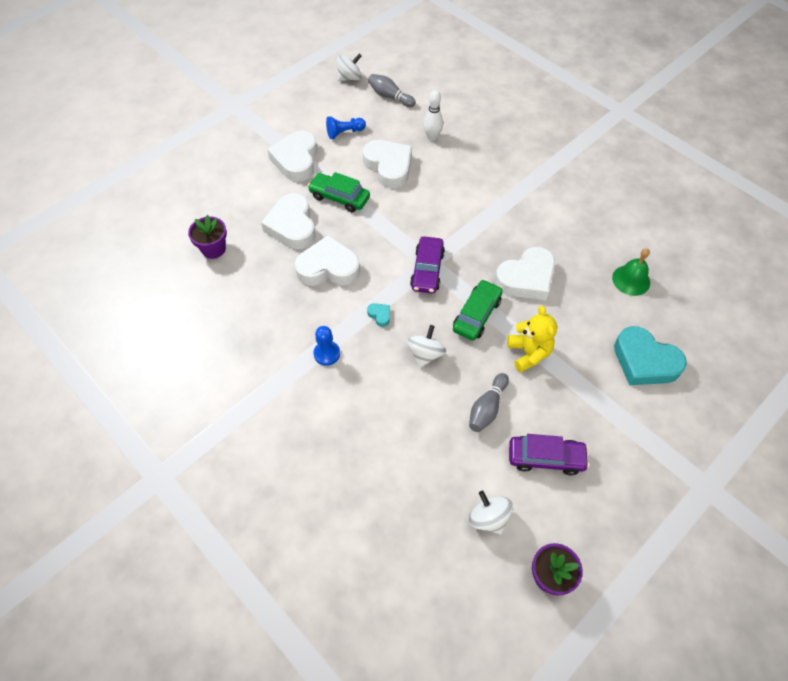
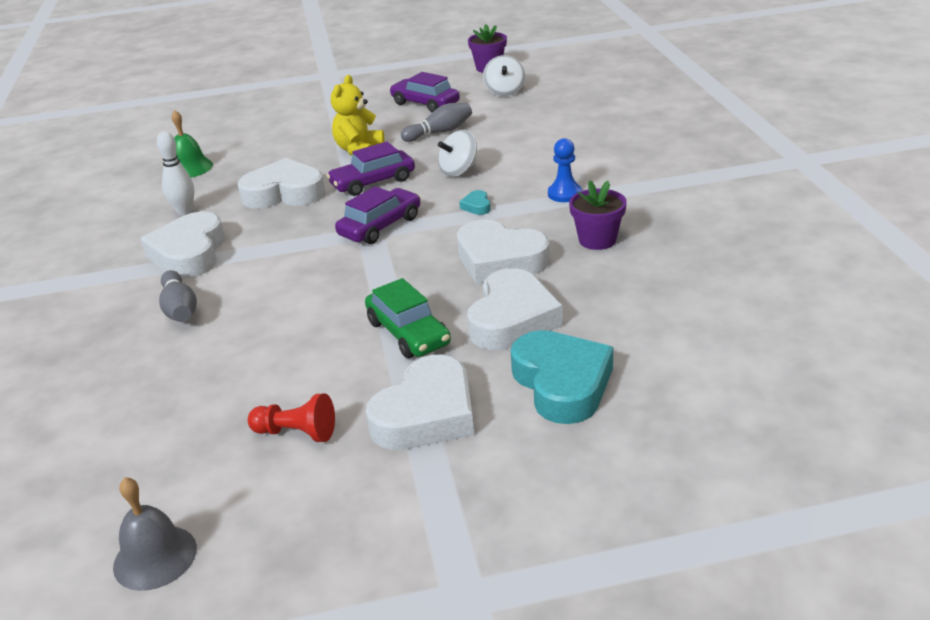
camera: 145 degrees left, 25 degrees down
(213, 249) = (655, 326): purple flower pot -> purple flower pot (597, 240)
(344, 133) = (296, 433): blue pawn -> red pawn
(350, 78) = (155, 557): white spinning top -> grey bell
(389, 167) = (290, 350): white heart -> white heart (189, 253)
(390, 96) = (138, 474): grey bowling pin -> grey bowling pin (180, 309)
(432, 137) = (172, 371): white bowling pin -> white bowling pin (184, 211)
(477, 315) = (373, 182): green car -> purple car
(644, 361) = (269, 125): turquoise heart -> turquoise heart (562, 383)

